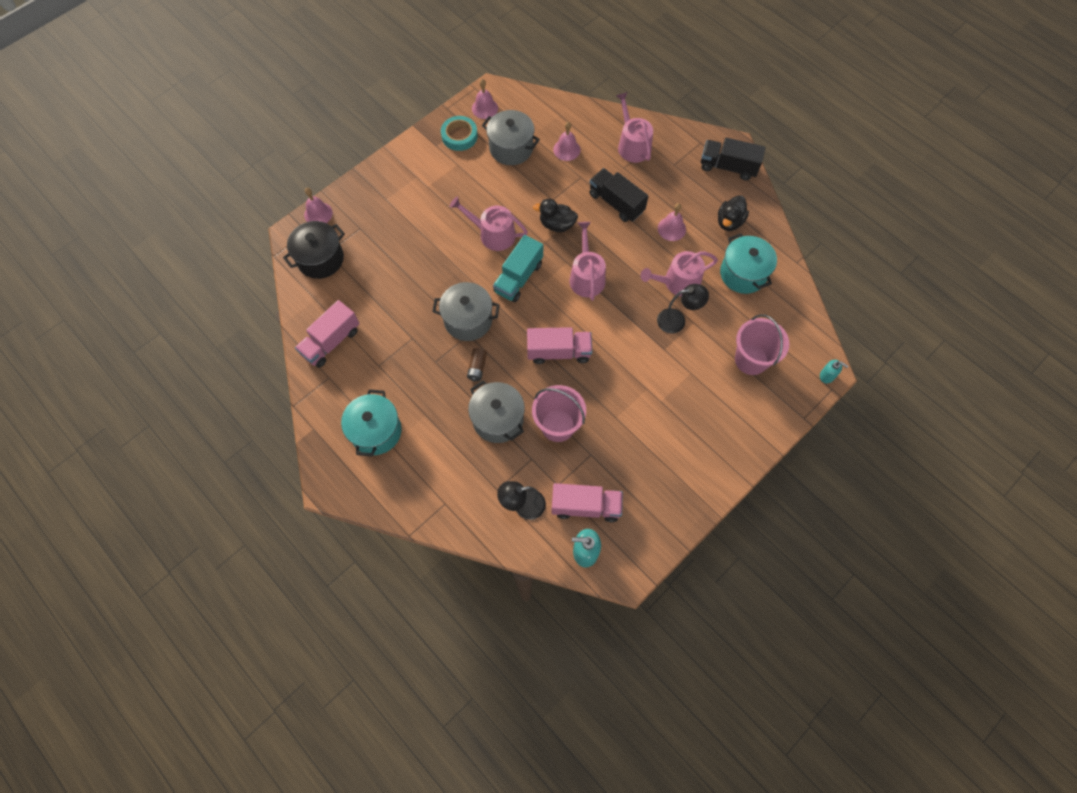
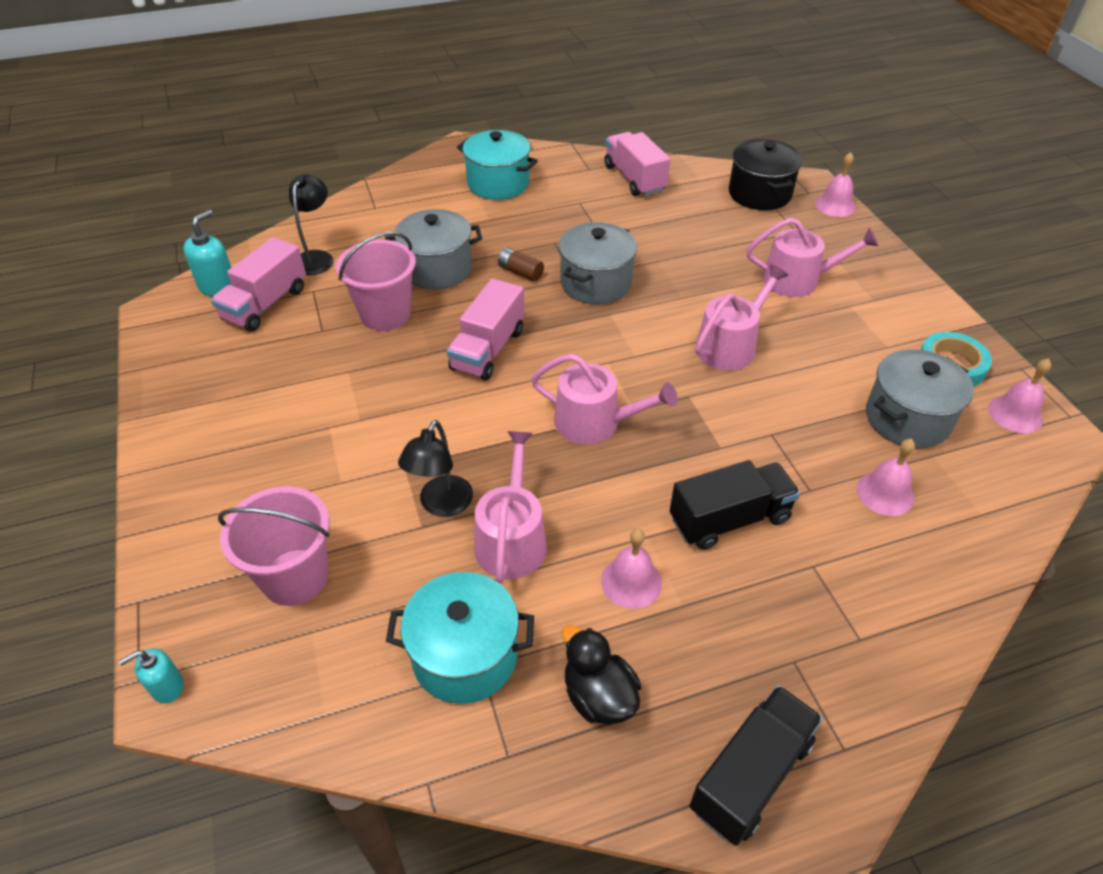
camera: 115 degrees right, 20 degrees down
(518, 278) = (636, 348): turquoise truck -> none
(557, 224) = (715, 422): black duck -> none
(632, 145) = (871, 606): pink watering can -> pink watering can (798, 280)

